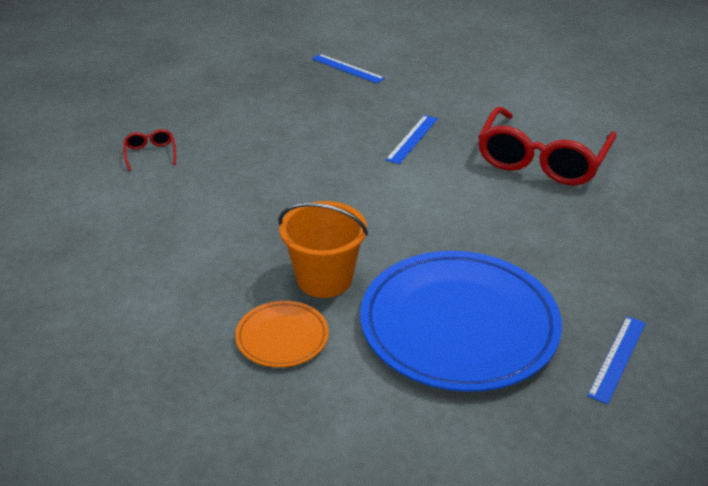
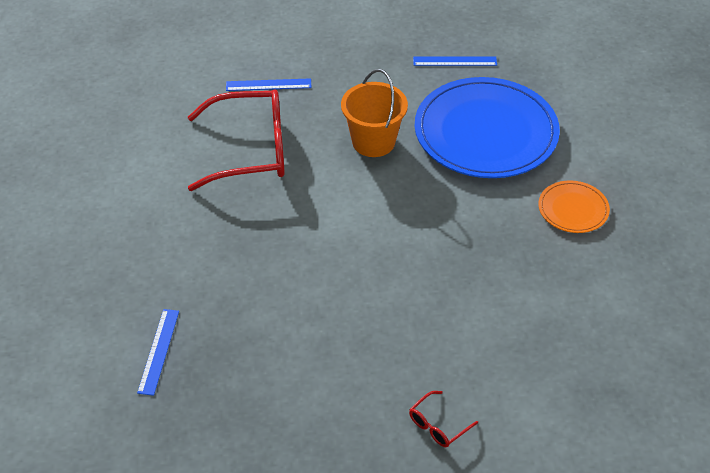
camera: 120 degrees left, 10 degrees up
(324, 279) = (500, 215): orange bucket -> orange bucket (373, 142)
(412, 139) = (272, 241): blue ruler -> blue ruler (268, 85)

